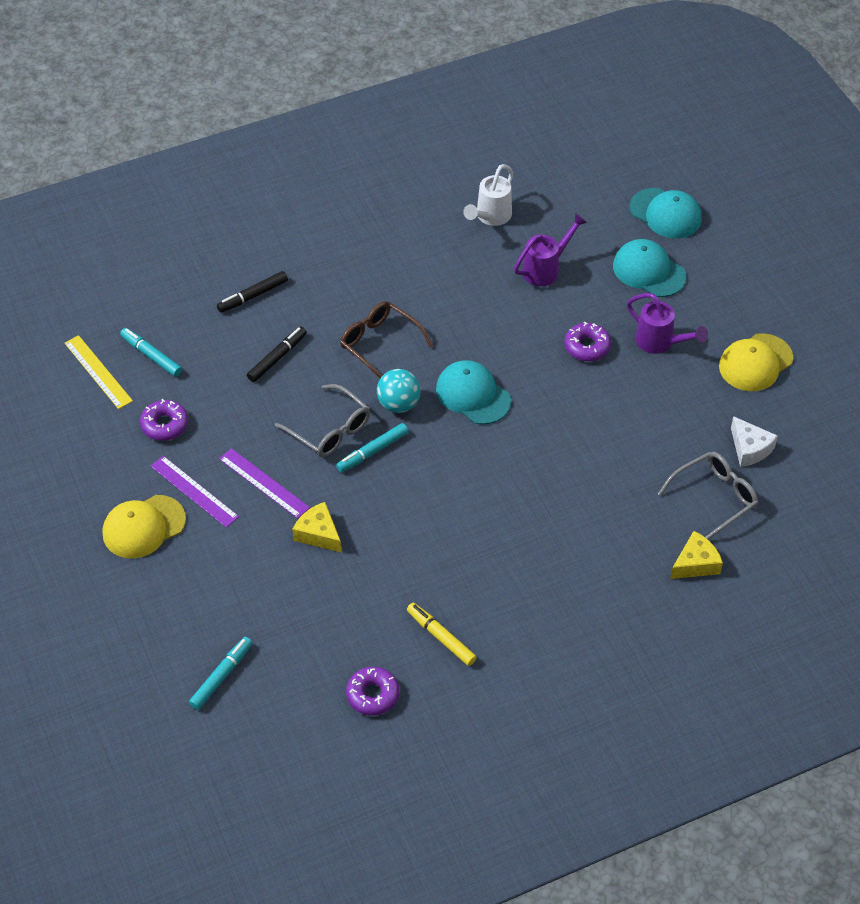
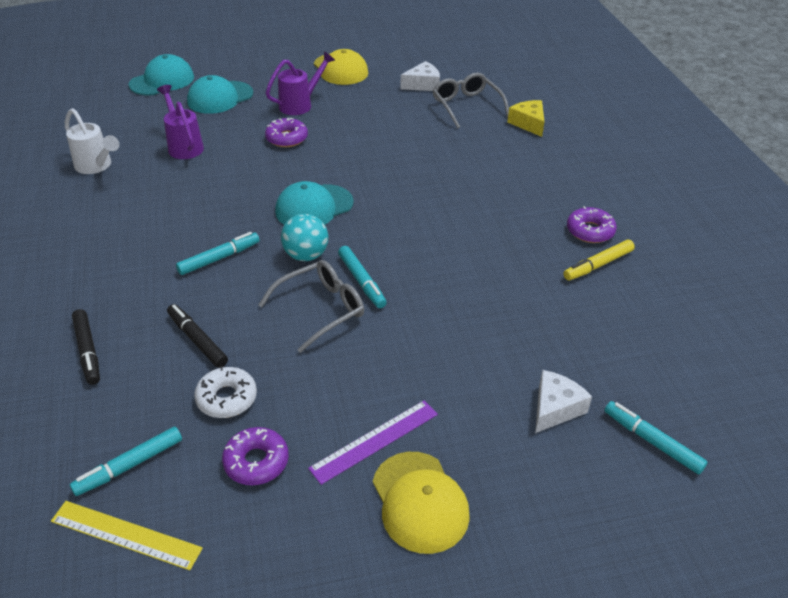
camera: 80 degrees left, 10 degrees down
(98, 372) = (126, 534): yellow ruler -> yellow ruler turned 45 degrees clockwise
(220, 392) = (227, 398): none -> white donut
(246, 607) = (555, 408): none -> white cheese
(264, 483) = (379, 372): purple ruler -> none
(318, 534) = (461, 335): yellow cheese -> none
(373, 695) = (667, 319): purple donut -> purple donut (590, 231)
(379, 344) = (219, 258): brown glasses -> turquoise marker

